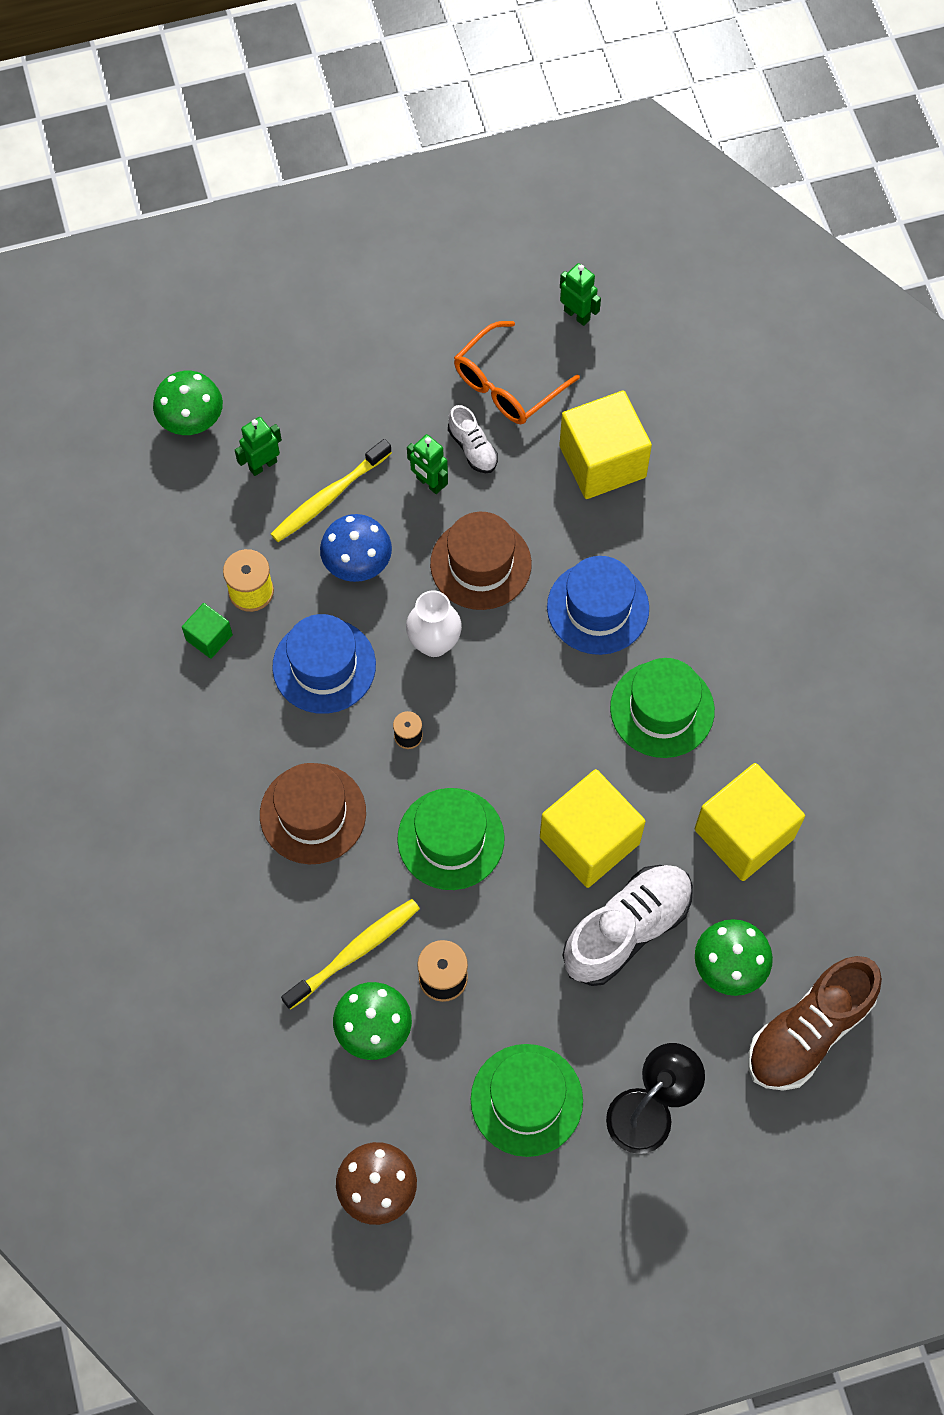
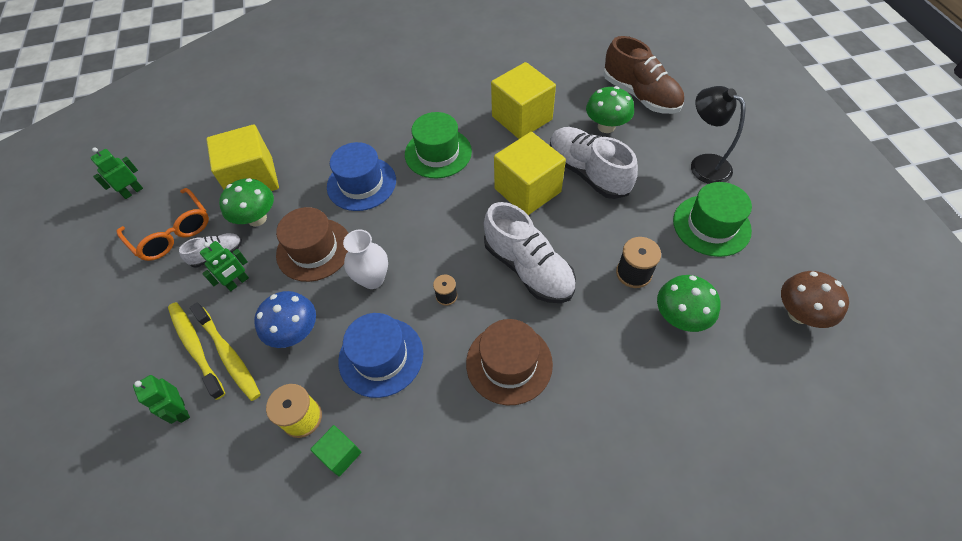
camera: 85 degrees left, 10 degrees down
(192, 421) = (113, 478): green mushroom -> green mushroom (257, 218)
(355, 952) = (621, 331): yellow toothbrush -> yellow toothbrush (196, 347)
(451, 839) = (528, 268): green hat -> white shoe

